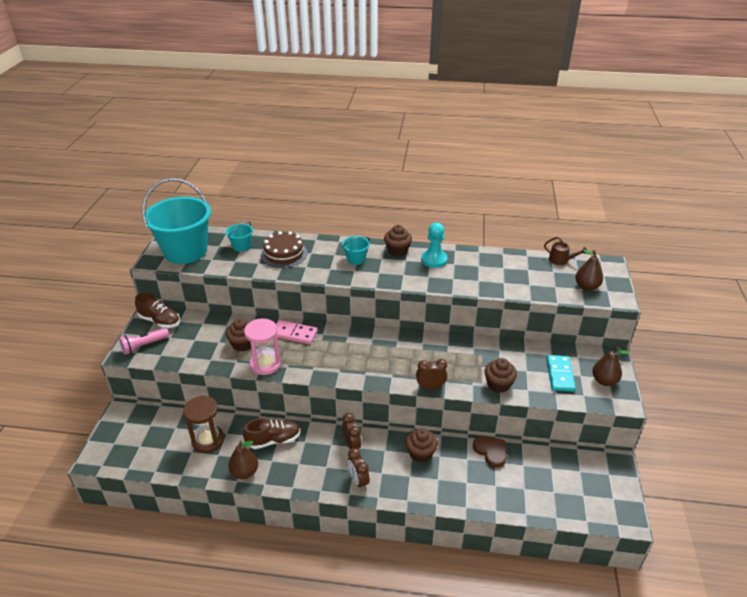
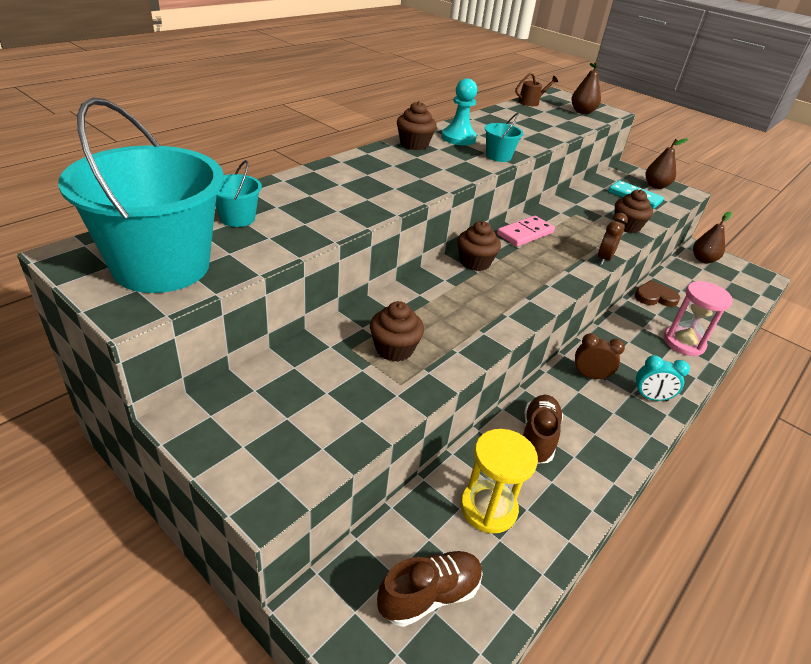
camera: 60 degrees left, 0 degrees up
(144, 346) = (272, 461): pink flashlight -> none
(160, 321) = (224, 412): brown shoe -> brown shoe (429, 595)
(208, 440) = (488, 508): brown hourglass -> yellow hourglass
(244, 472) = (581, 494): brown pear -> brown pear (703, 260)
(265, 364) = (460, 347): pink hourglass -> pink hourglass (683, 343)
(284, 254) = (312, 199): brown cake -> none
(294, 334) = (420, 299): pink domino -> pink domino (525, 234)
(356, 259) = (397, 168): turquoise bucket -> turquoise bucket (498, 156)
(358, 481) = (650, 397): brown clock -> turquoise clock
(420, 453) = (632, 336): brown cupcake -> brown cupcake (475, 262)

